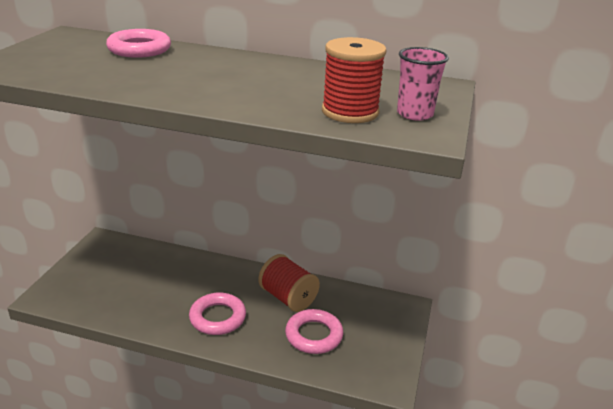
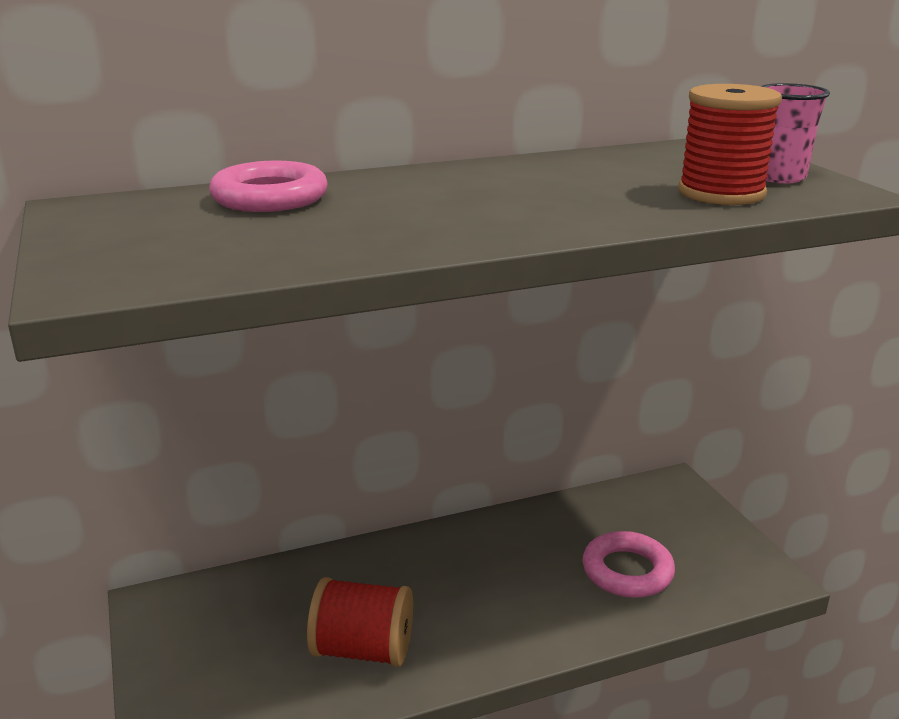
camera: 35 degrees left, 5 degrees down
(217, 318) = (485, 616): pink ring -> none
(288, 298) = (537, 543): red spool -> red spool (363, 650)

